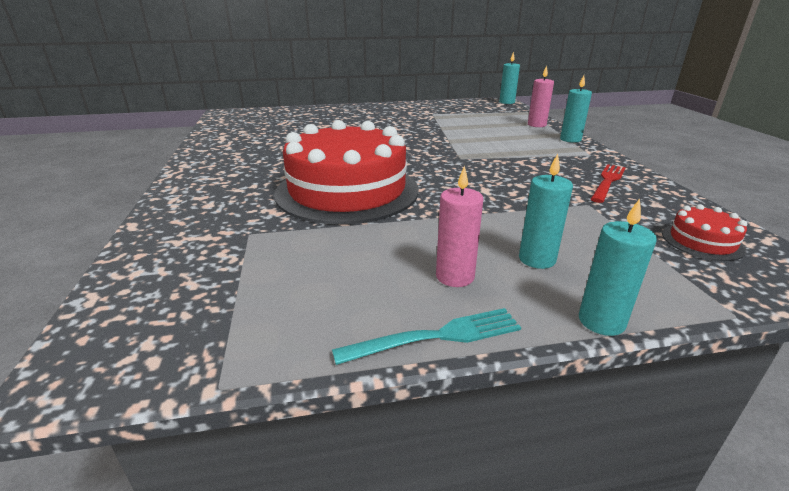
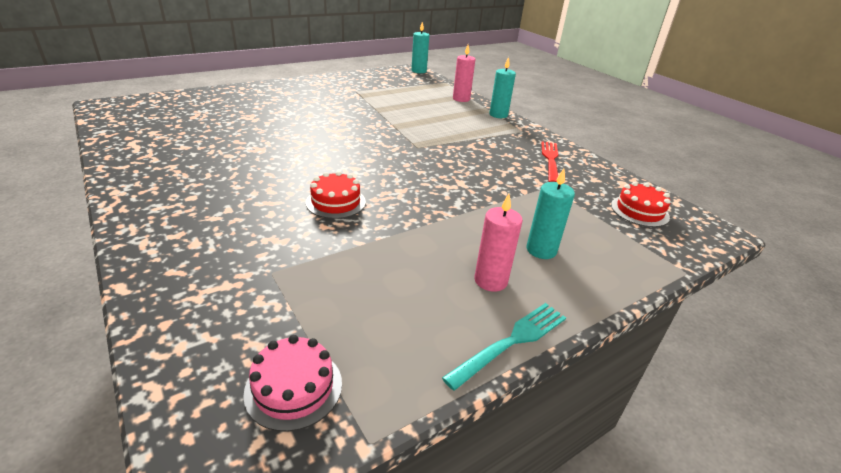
camera: 25 degrees left, 5 degrees up
(192, 324) = (294, 387): none -> pink cake
(347, 191) = (336, 202): red cake -> red cake, size x0.41
(601, 321) = (612, 298): turquoise candle -> none

